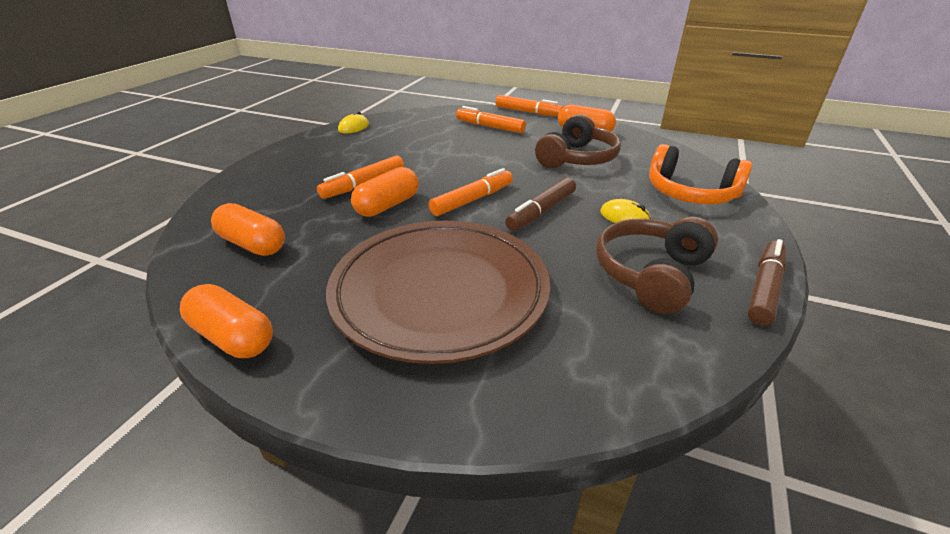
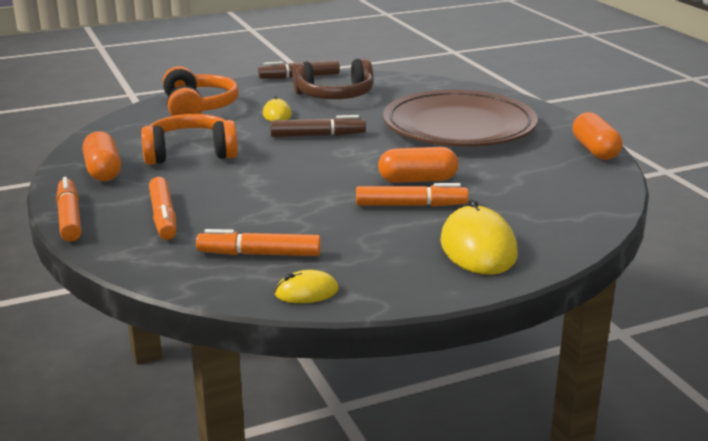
camera: 135 degrees left, 10 degrees down
(252, 244) = (555, 192): orange capsule -> none
(282, 175) = (478, 248): none -> yellow mouse
(472, 200) = (346, 159): orange marker -> orange marker (259, 254)
(577, 158) = (190, 153): brown headphones -> orange headphones

